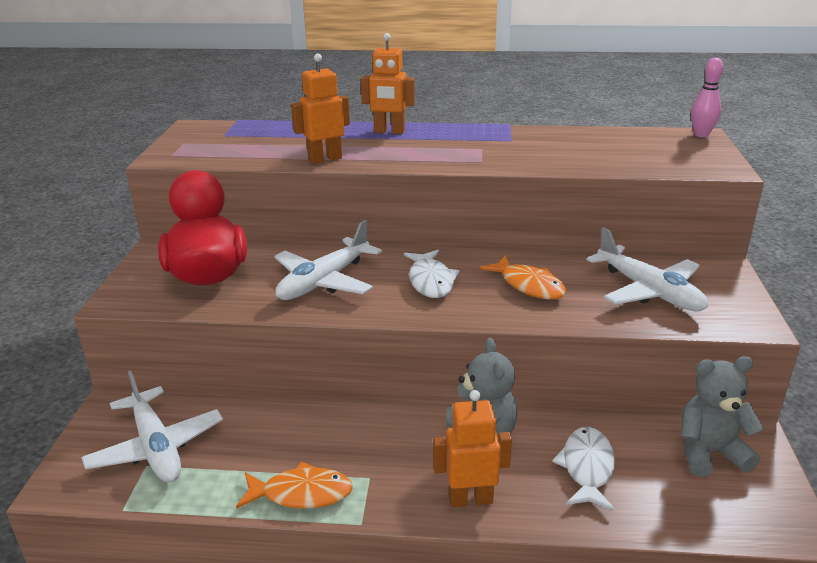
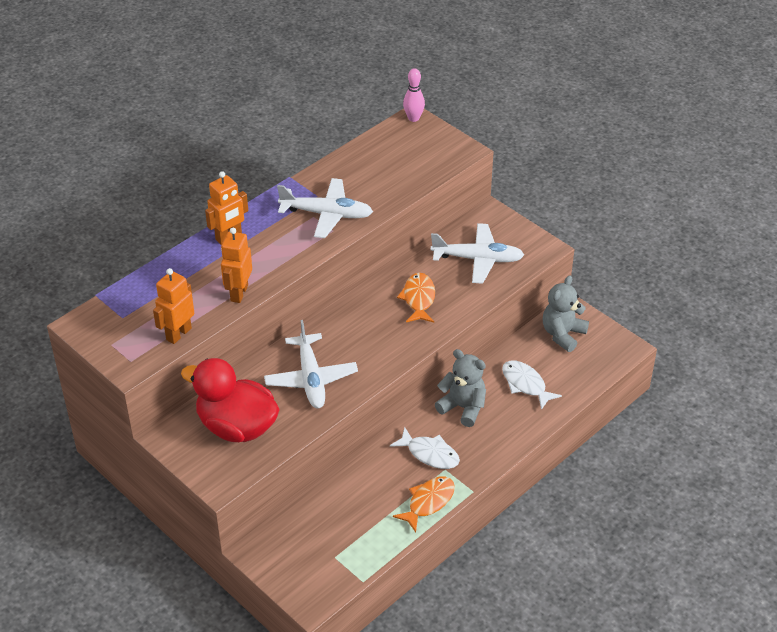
camera: 50 degrees left, 15 degrees up
(156, 447) = (322, 546): white plane -> white plane (327, 214)
(431, 281) = (366, 334): white fish -> white fish (430, 454)
(470, 499) = (500, 441): orange robot -> orange robot (178, 334)
(529, 285) = (418, 299): orange fish -> orange fish turned 90 degrees counterclockwise

